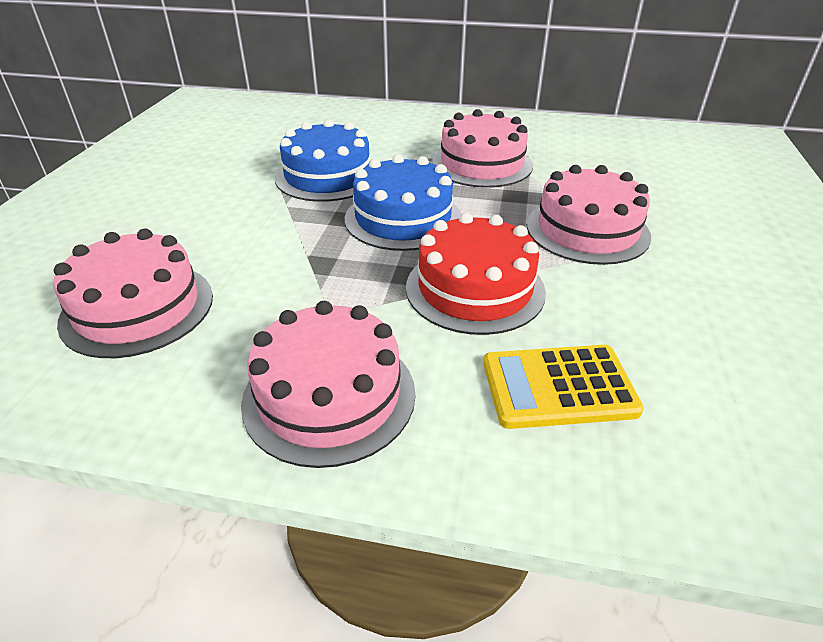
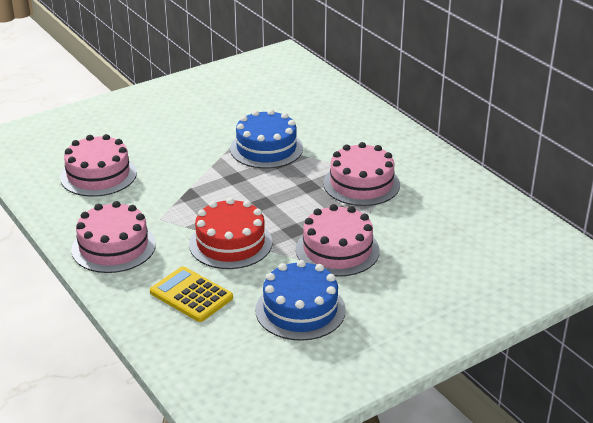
camera: 45 degrees right, 5 degrees down
(403, 218) = (261, 193): blue cake -> blue cake (300, 310)

